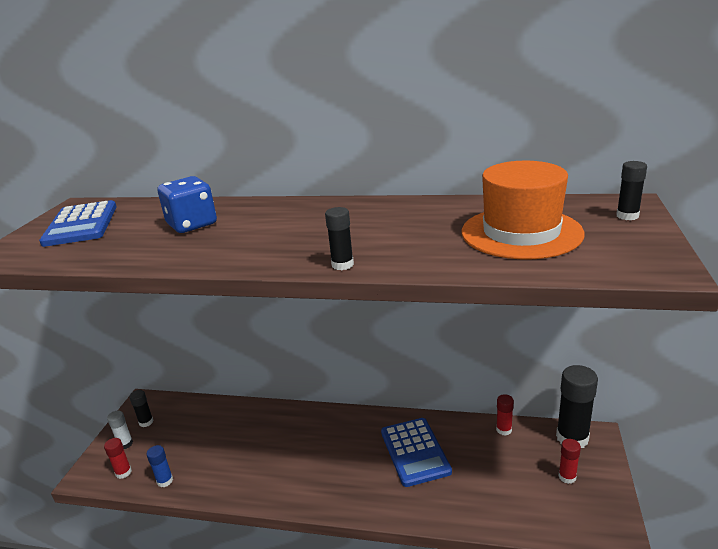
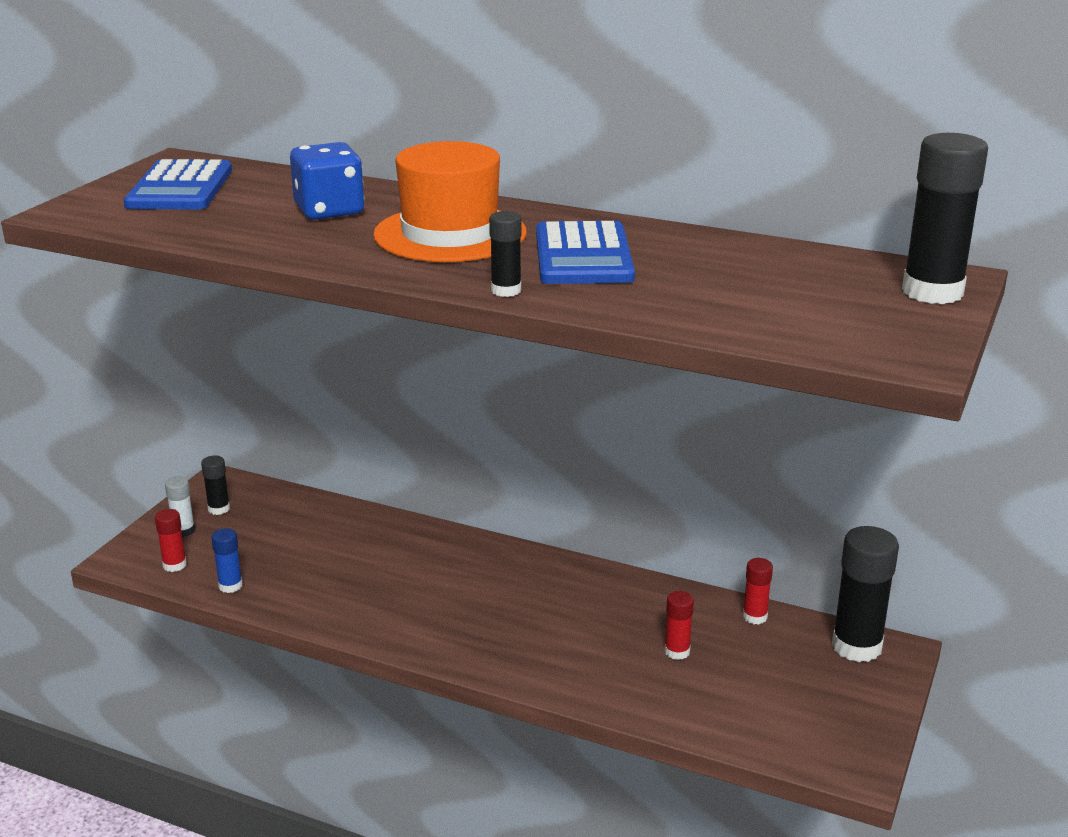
camera: 10 degrees right, 0 degrees up
(414, 452) = (605, 619): blue calculator -> blue calculator (583, 256)
(521, 232) = (767, 290): orange hat -> orange hat (450, 234)
(567, 477) = (821, 691): red glue stick -> red glue stick (677, 651)
(627, 216) = (932, 292): black glue stick -> black glue stick, size x1.95

